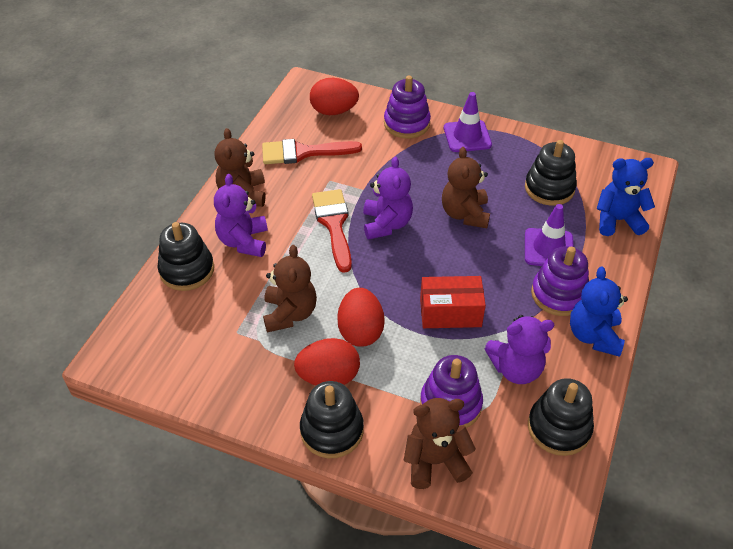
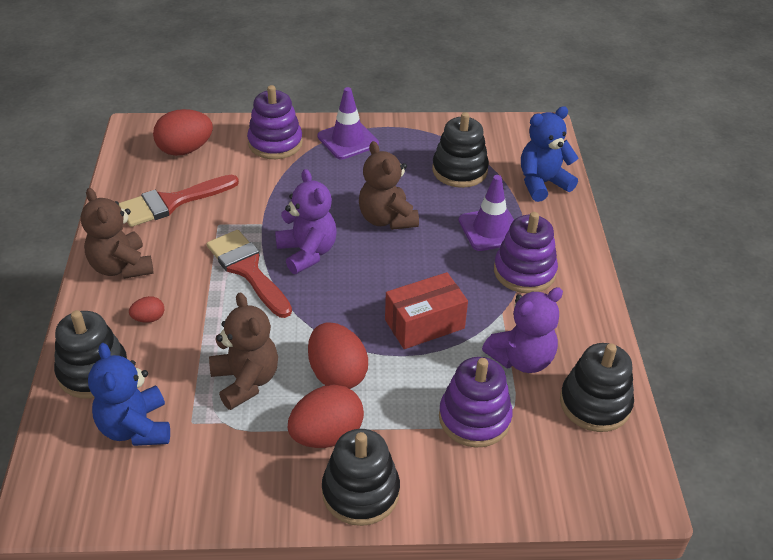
camera: 25 degrees left, 5 degrees down
(244, 241) = (149, 318): purple teddy bear -> red egg
(435, 461) = (489, 483): brown teddy bear -> none
(594, 336) = (579, 301): blue teddy bear -> blue teddy bear (135, 428)

